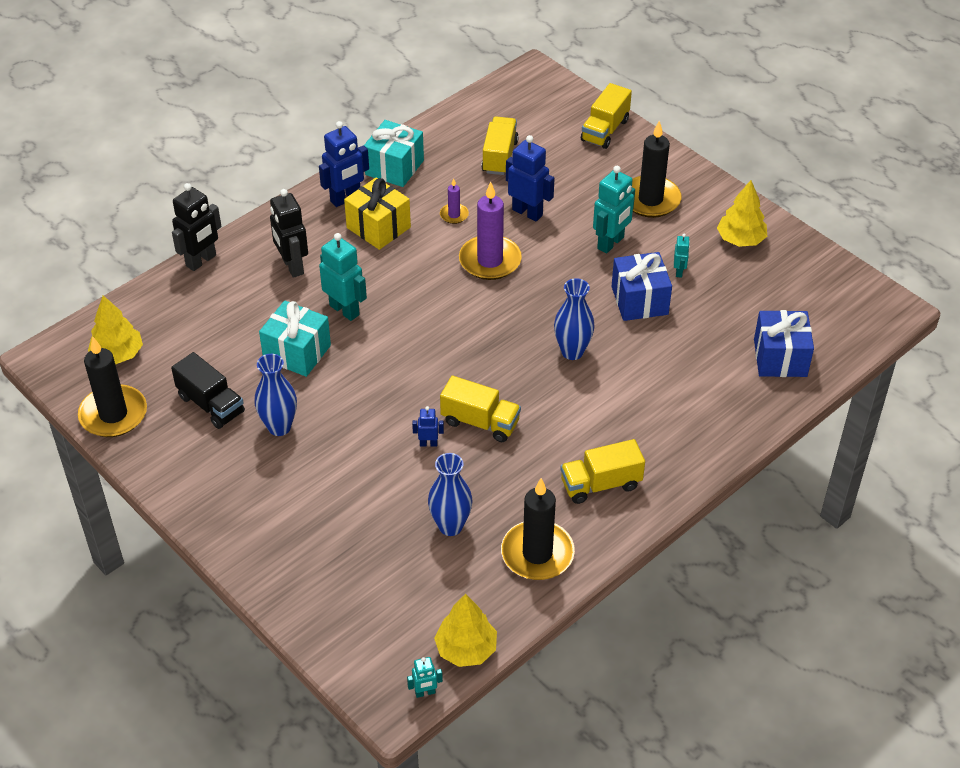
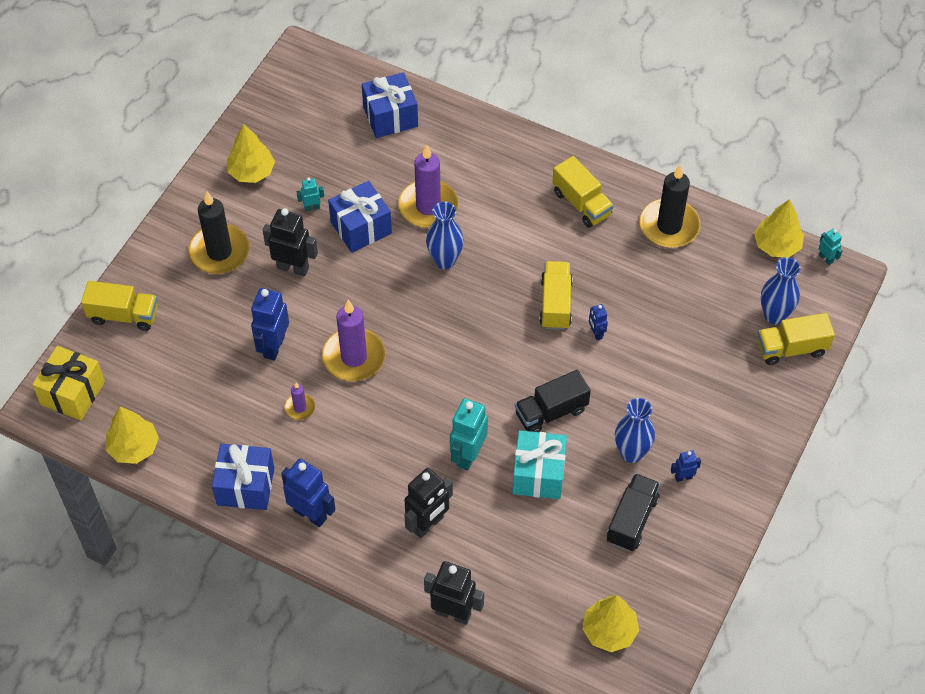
camera: 110 degrees left, 10 degrees up
(113, 414) = (681, 598): black candle -> none
(230, 458) = (683, 477): none -> blue robot
(357, 381) = (551, 412): none -> black truck
(378, 227) = (343, 468): yellow gift -> yellow gift (73, 393)
(394, 167) = (245, 486): turquoise gift -> blue gift
(450, 526) = (672, 290): blue vase -> blue vase (774, 315)
(467, 114) = (134, 447): none -> yellow tree
(499, 157) = (196, 395): yellow truck -> yellow truck (791, 348)
(611, 243) = (293, 268): turquoise robot -> black robot
(646, 357) = (428, 206): none -> purple candle

